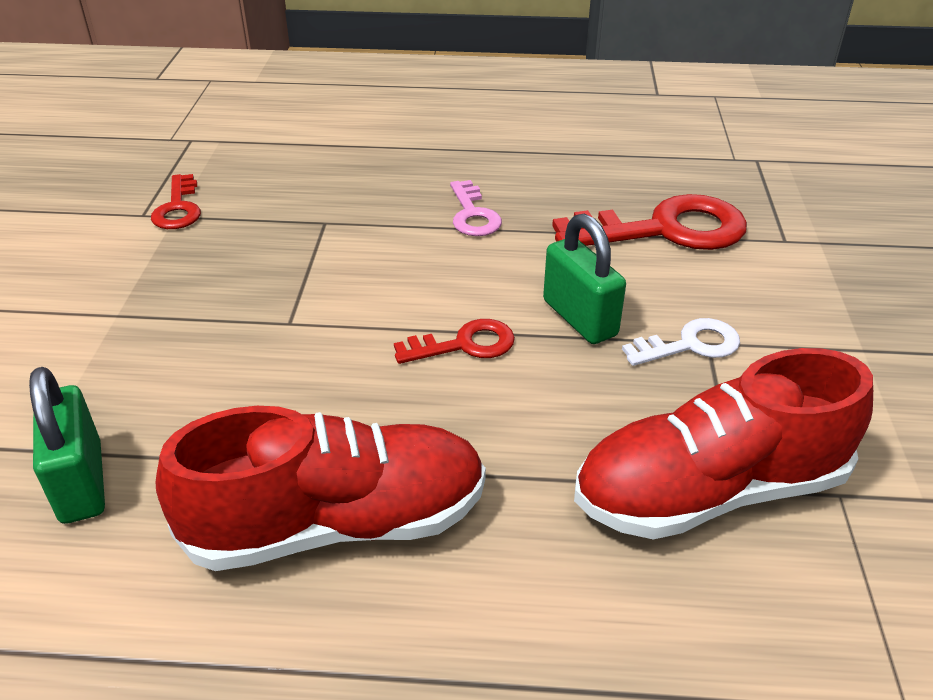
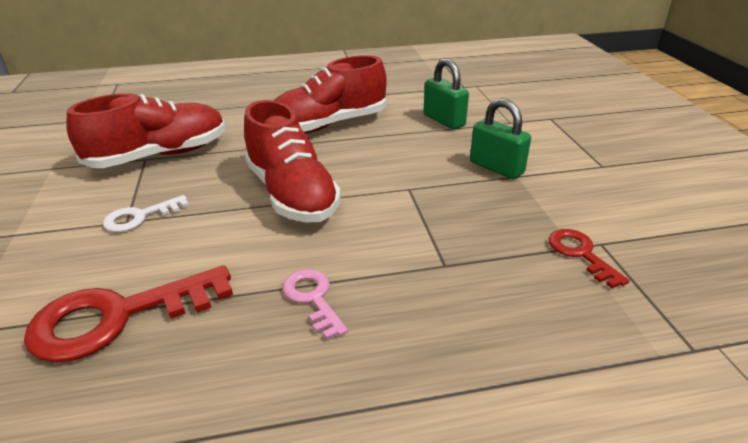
camera: 165 degrees right, 5 degrees down
(465, 345) = (292, 194): red key -> red shoe
(579, 318) = (215, 221): green padlock -> green padlock (496, 168)

